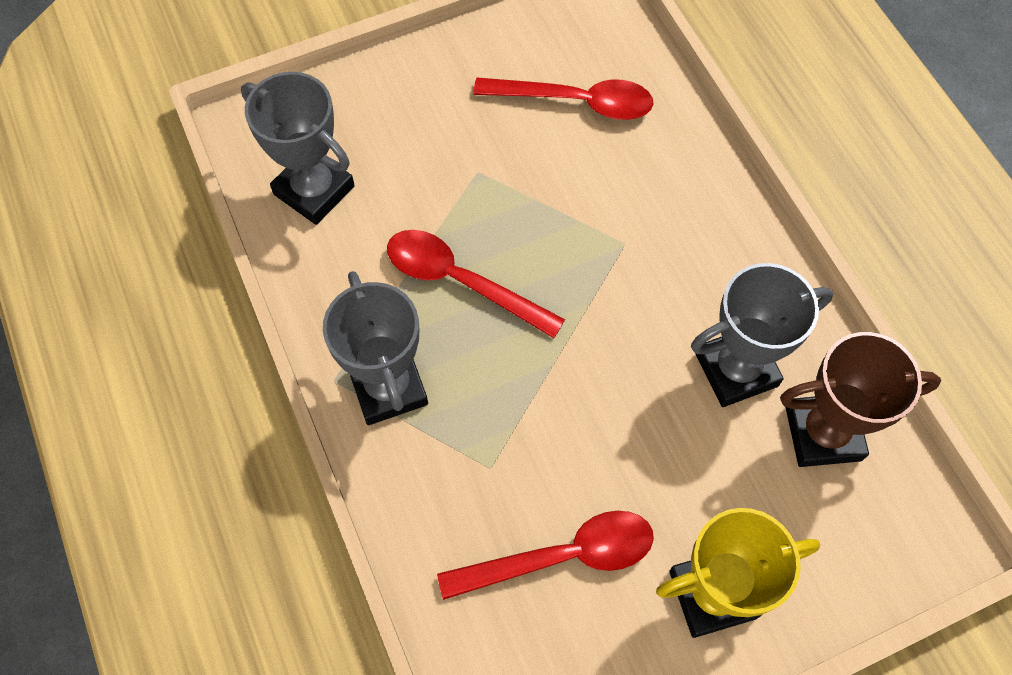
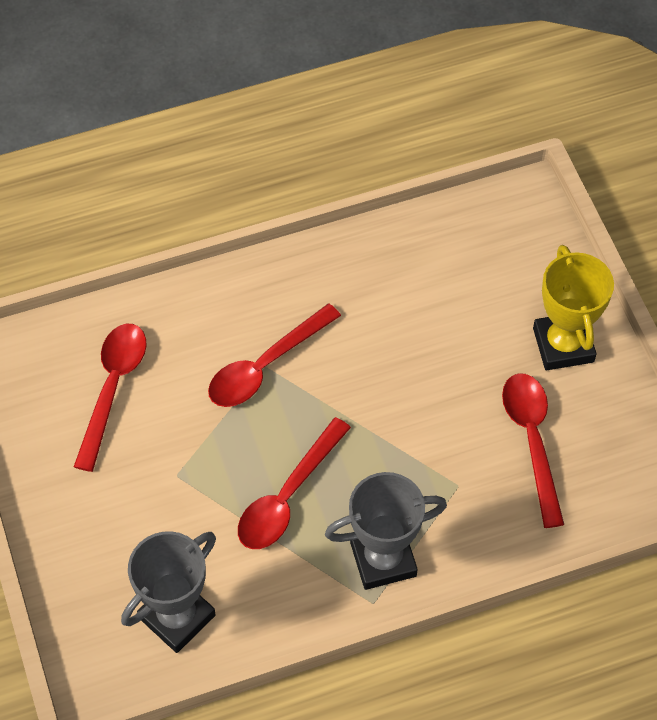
camera: 85 degrees left, 5 degrees down
(626, 244) = (266, 366): none -> red spoon
(736, 369) = (387, 303): grey trophy -> none
(823, 433) = (444, 254): brown trophy -> none

